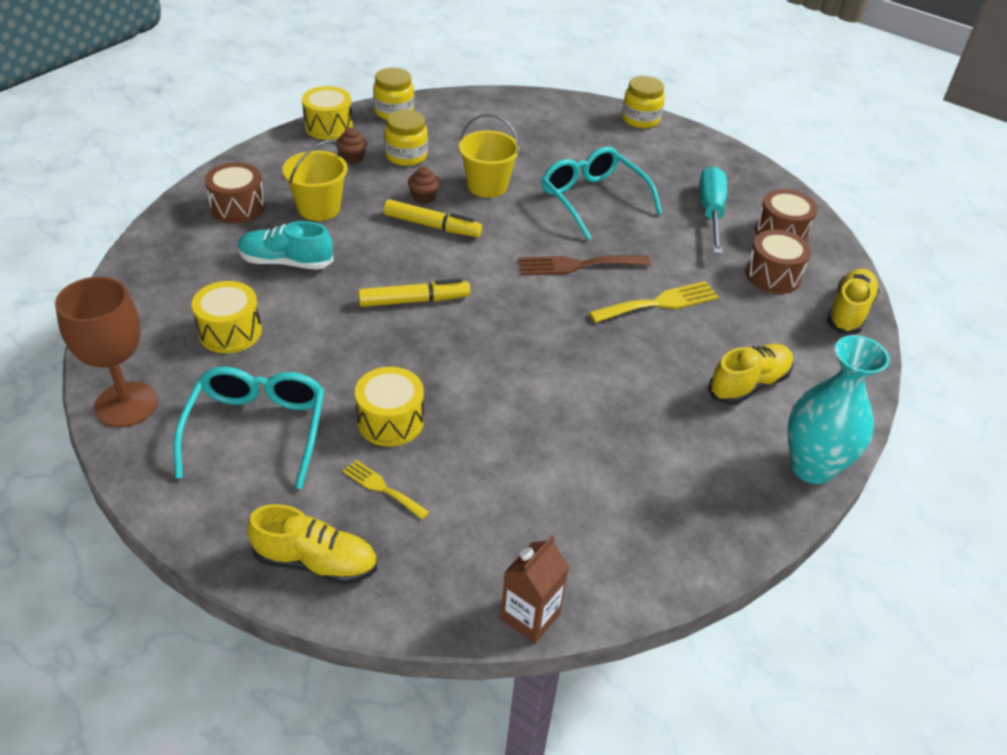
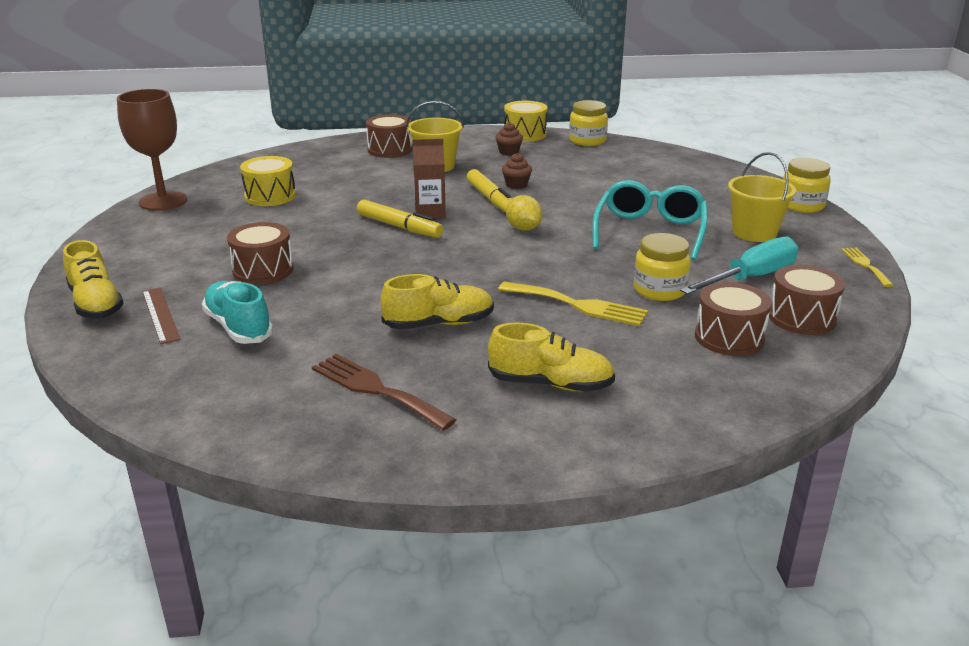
camera: 50 degrees right, 15 degrees down
(257, 429) = (193, 239): turquoise glasses -> none
(286, 262) = (364, 181): turquoise shoe -> turquoise shoe (238, 327)
(382, 488) = (193, 294): yellow fork -> yellow fork (865, 265)
(390, 421) = (263, 270): yellow drum -> brown drum
(396, 527) = (160, 314): none -> brown ruler
(406, 156) = (549, 163): yellow jar -> yellow jar (659, 290)
(487, 186) = (576, 195): yellow bucket -> yellow bucket (754, 232)
(508, 246) = (523, 228): none -> yellow lemon
(530, 616) = (129, 397): brown carton -> brown carton (430, 212)
(577, 265) = (556, 258): brown fork -> brown fork (376, 389)
(812, 467) = (493, 459): turquoise vase -> none
(849, 312) = (764, 395): yellow shoe -> yellow shoe (439, 324)

